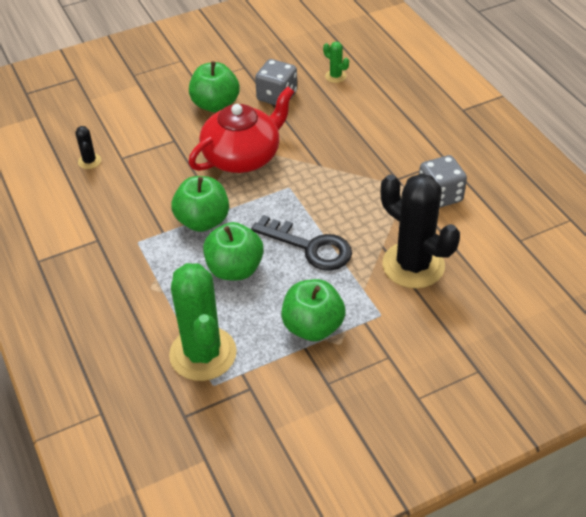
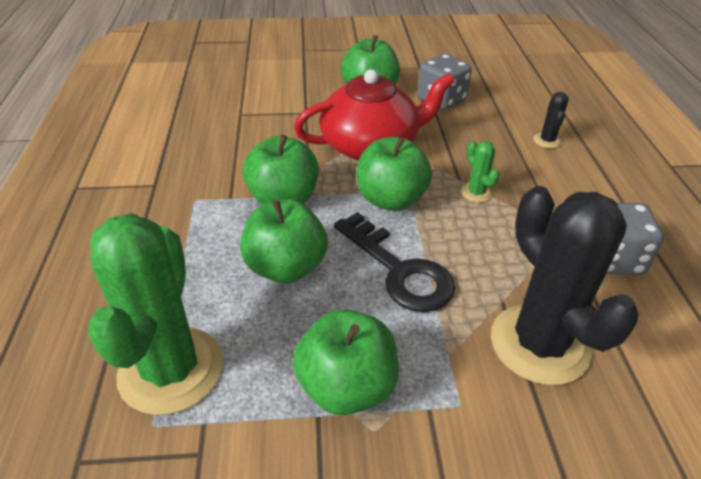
camera: 20 degrees right, 5 degrees down
(89, 161) = (206, 109): black cactus -> black cactus (547, 141)
(279, 197) = (390, 199): none -> green apple
(335, 76) = (518, 97): green cactus -> green cactus (476, 193)

